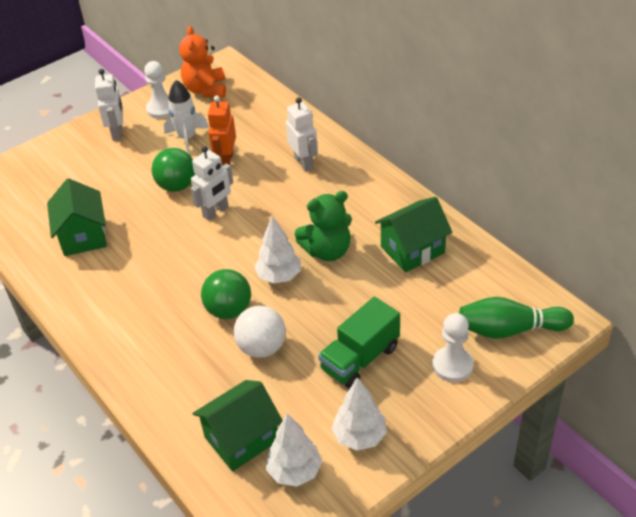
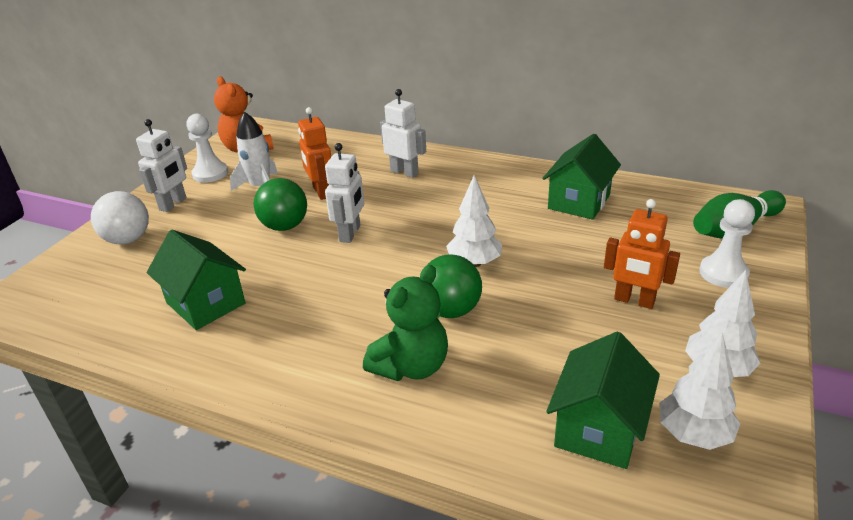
camera: 30 degrees left, 10 degrees down
(117, 132) = (173, 204): white robot -> white robot turned 60 degrees clockwise
(262, 347) = (523, 330): white ball -> white ball (128, 239)
(327, 251) = (501, 227): green teddy bear -> green teddy bear (411, 366)
(360, 358) = (634, 301): green truck -> orange robot

